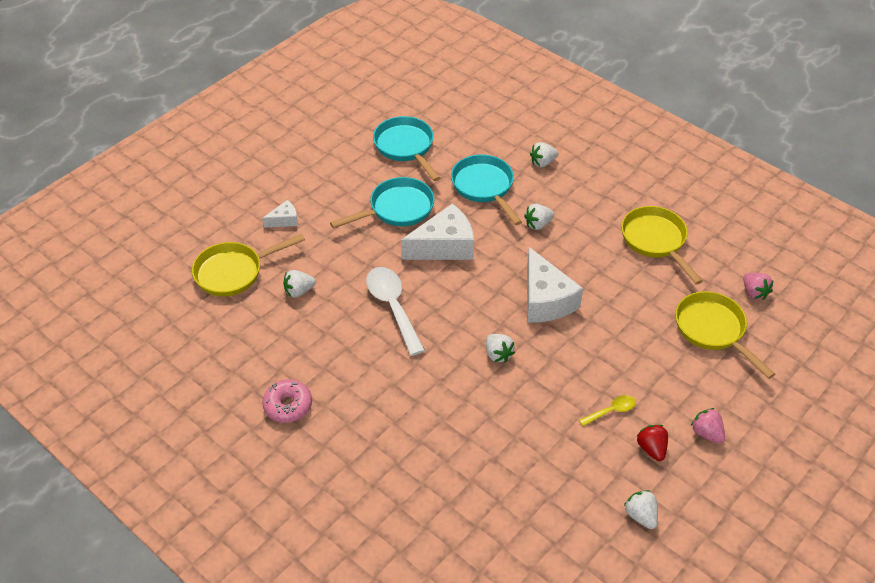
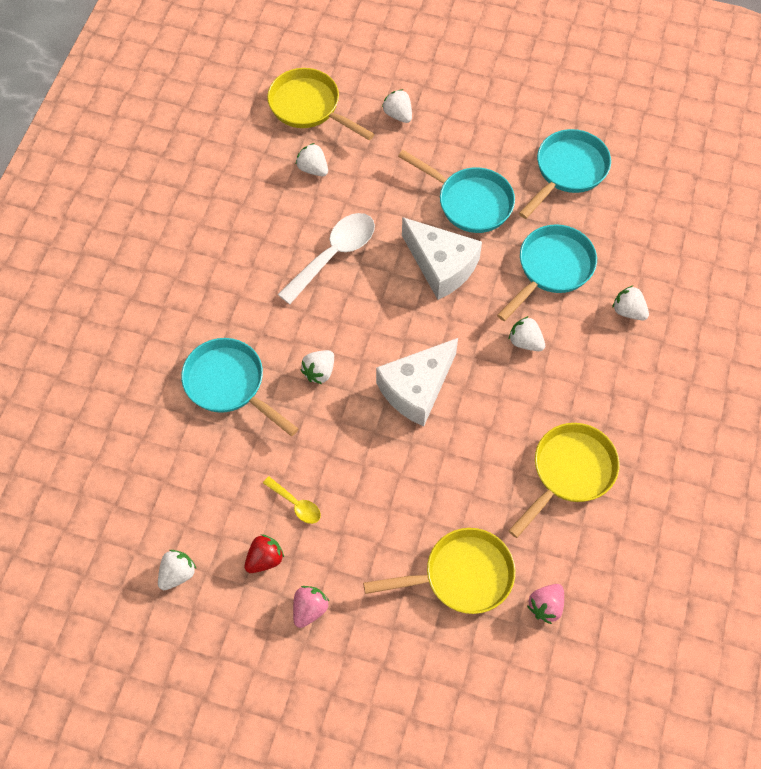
camera: 65 degrees right, 15 degrees up
(284, 220) = (398, 115): white cheese -> white strawberry
(288, 406) = (174, 222): pink donut -> none
(477, 419) = (229, 384): none -> turquoise pan
(713, 330) = (461, 575): yellow pan -> yellow pan turned 45 degrees clockwise

